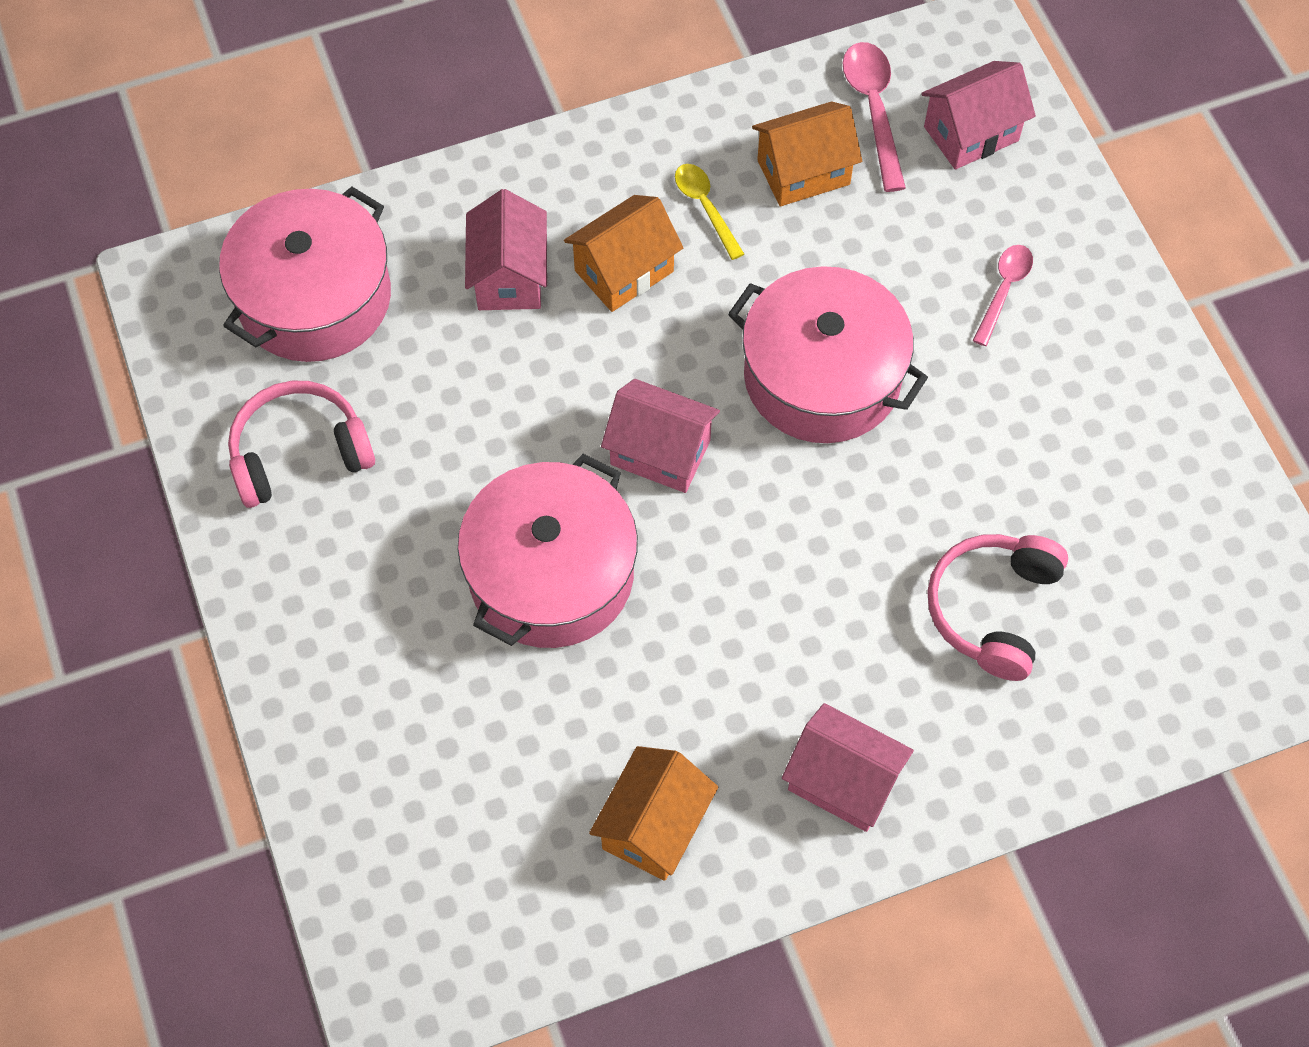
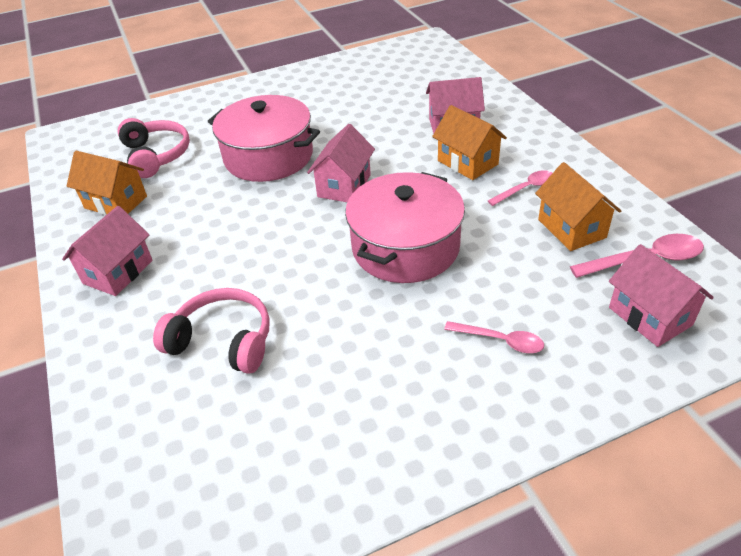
camera: 90 degrees right, 20 degrees down
(299, 453) = (339, 82): pink headphones -> pink headphones (156, 155)
(314, 297) = (426, 75): pink pot -> none
(705, 207) = (526, 188): yellow spoon -> pink spoon

